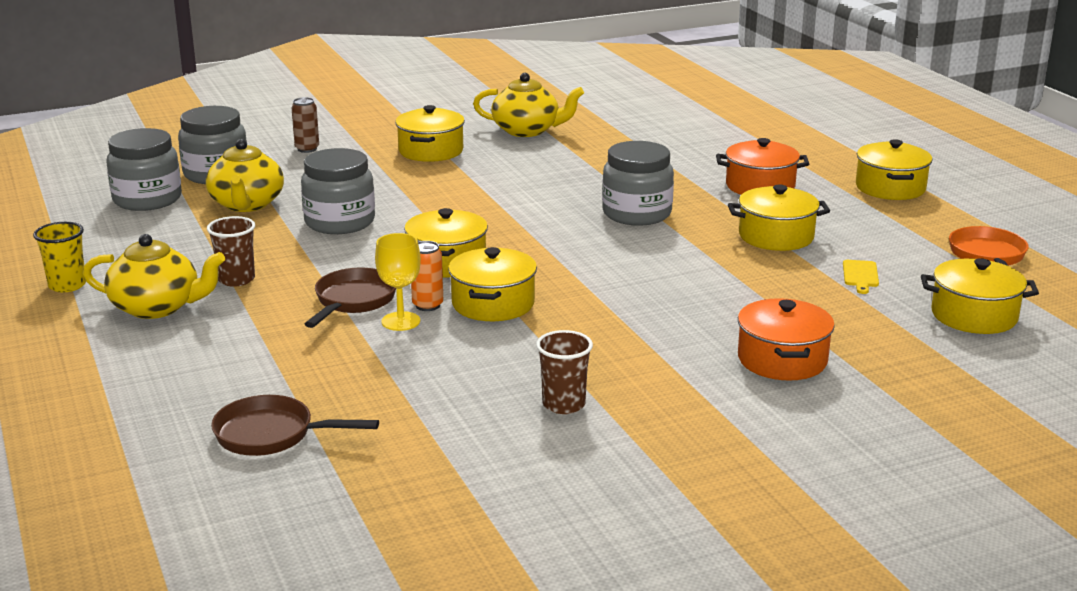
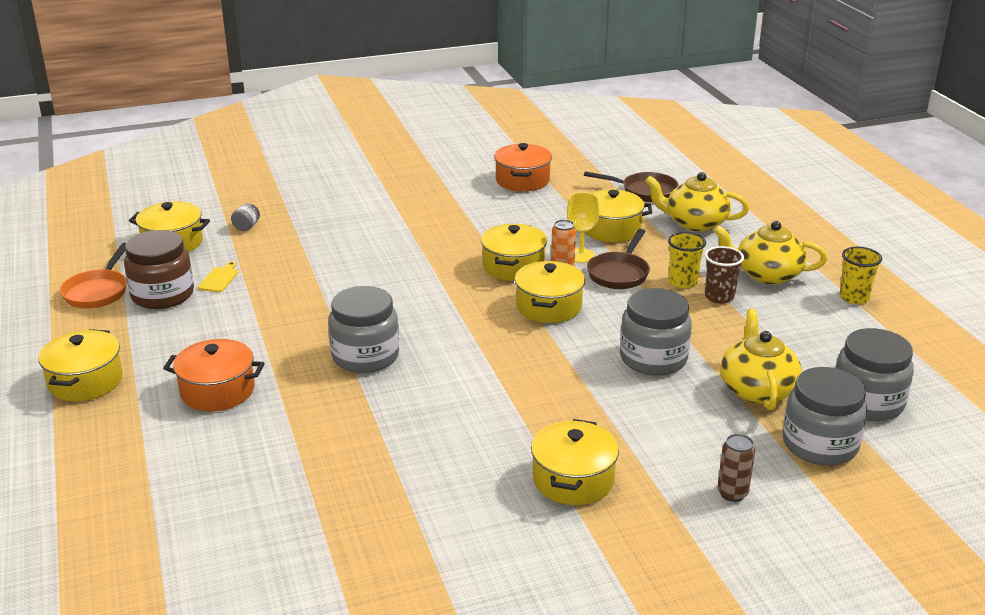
camera: 175 degrees left, 5 degrees up
(273, 294) = (683, 282): none -> yellow cup
(527, 130) = (444, 524): yellow teapot -> yellow teapot (694, 223)
(563, 404) = (477, 200): brown cup -> none
(776, 236) = (254, 321): yellow pot -> yellow pot (611, 230)
(782, 360) = (330, 219): orange pot -> orange pot (522, 180)
(896, 342) = (246, 227): none -> grey jar
(908, 256) = (162, 295): none -> brown jar

